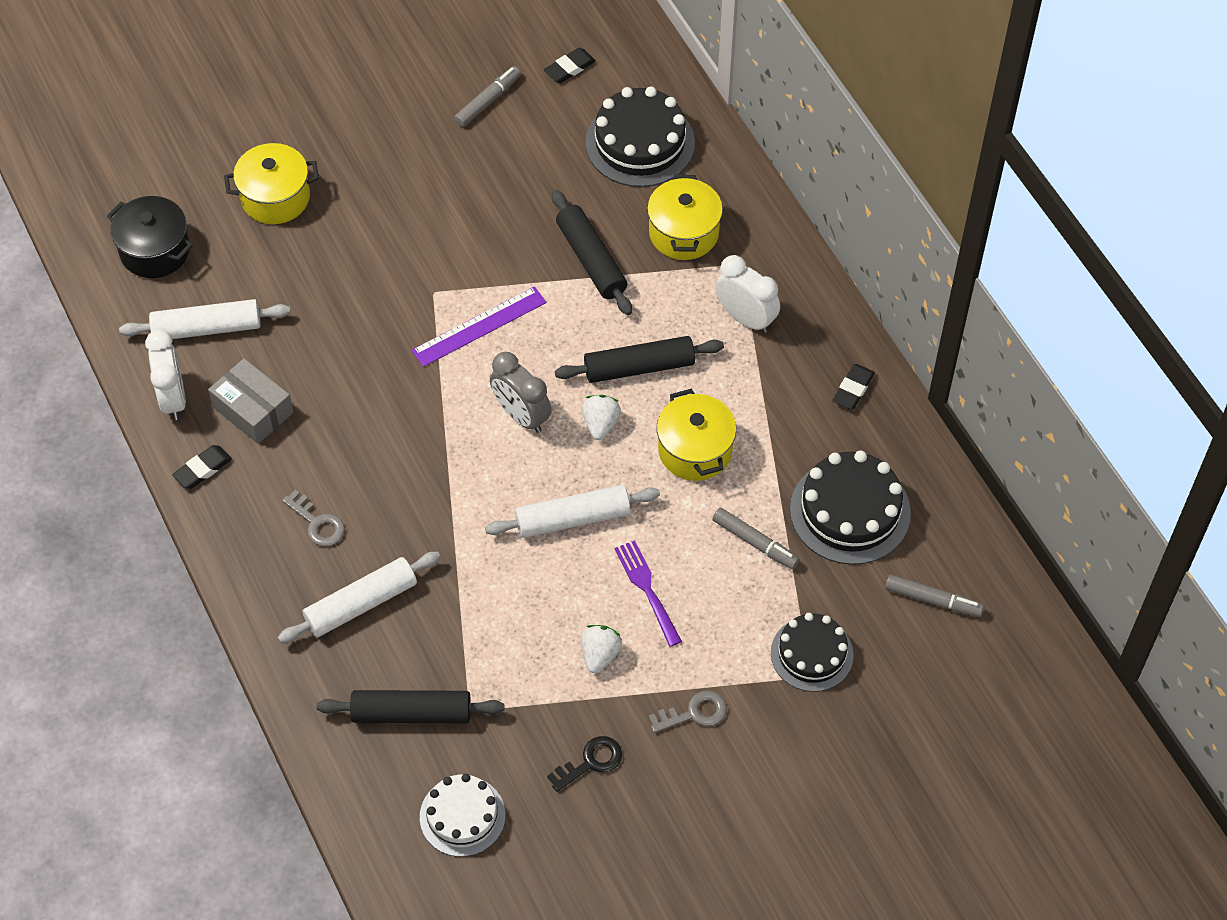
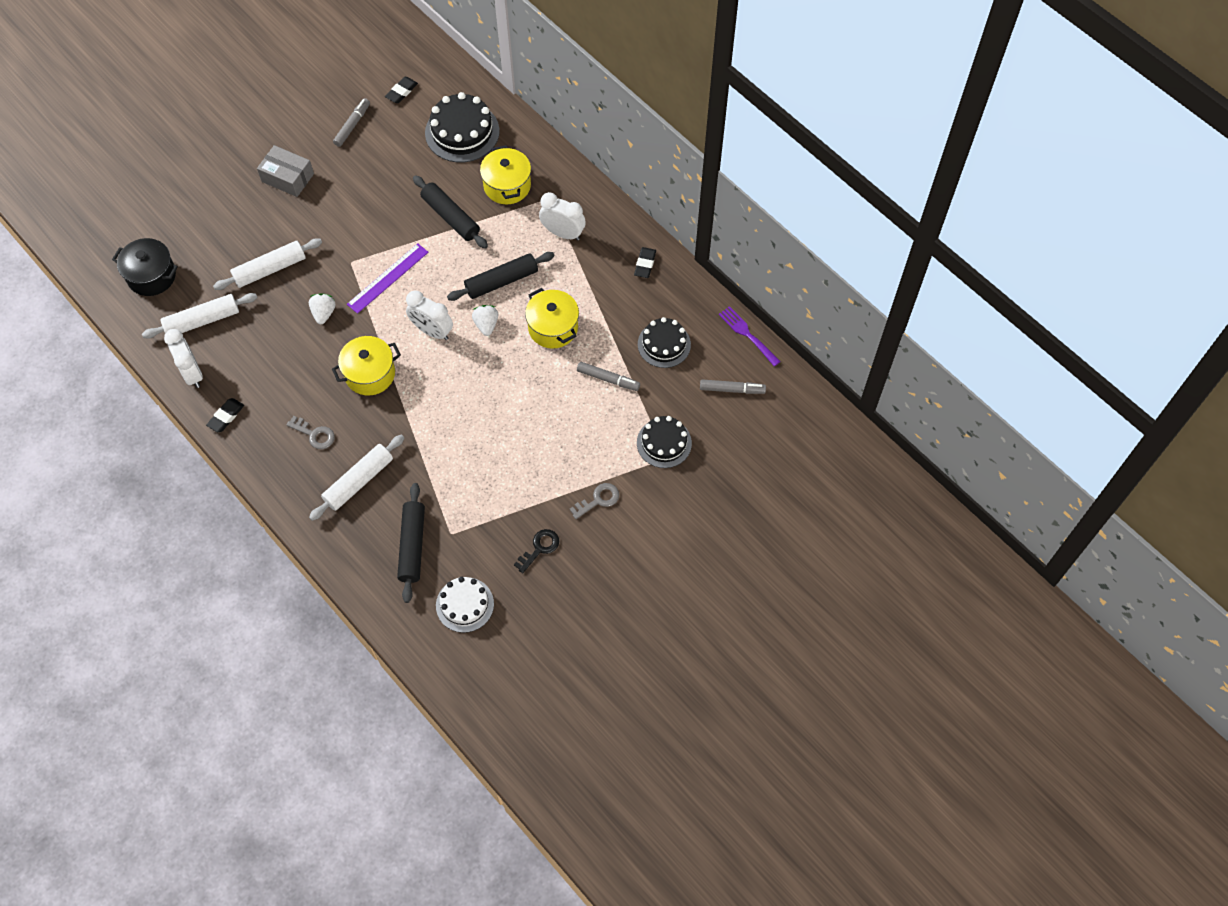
camera: 15 degrees left, 5 degrees up
(253, 410) = (249, 369): grey box -> grey box (287, 177)
(275, 197) = (225, 222): yellow pot -> yellow pot (370, 374)
(411, 713) = (412, 545): black rolling pin -> black rolling pin turned 75 degrees counterclockwise
(521, 416) = (432, 331): grey clock -> white clock
(572, 518) = (484, 391): white rolling pin -> white rolling pin (270, 269)
(600, 655) = (527, 476): white strawberry -> white strawberry (323, 313)
(648, 590) = (546, 427): purple fork -> purple fork (748, 335)
(850, 511) = (664, 344): black cake -> black cake, size x0.66

